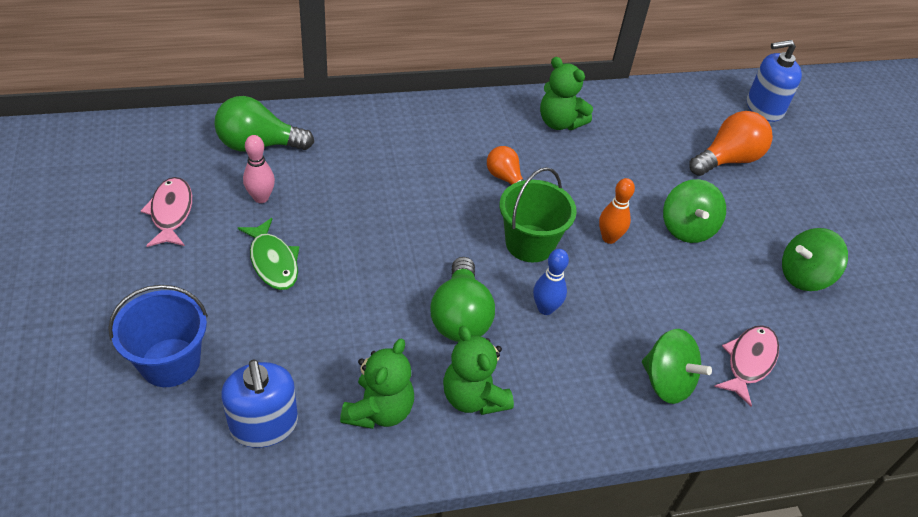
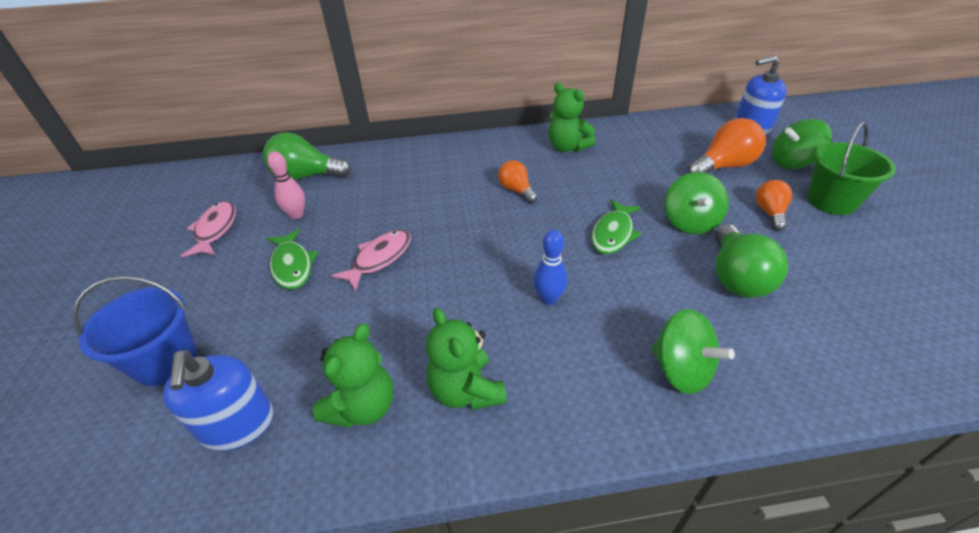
camera: 10 degrees right, 5 degrees down
(460, 317) = (461, 309): green light bulb -> green light bulb (736, 277)
(530, 243) = (536, 241): green bucket -> green bucket (831, 201)
(609, 238) = (613, 234): orange bowling pin -> green fish
(749, 361) = (772, 346): pink fish -> pink fish (379, 258)
(767, 220) = (769, 213): none -> orange light bulb
(804, 276) = (817, 260): green spinning top -> green spinning top (792, 162)

